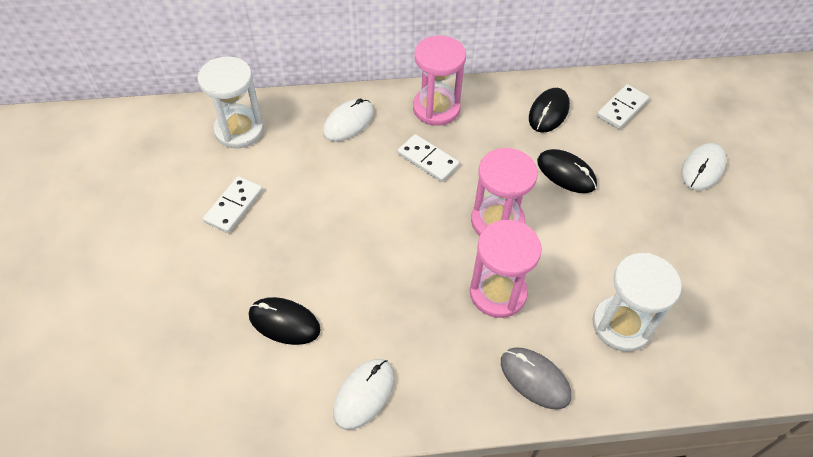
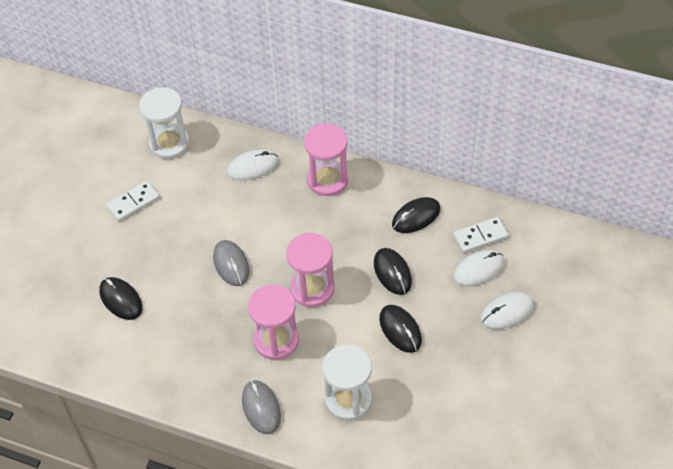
camera: 30 degrees right, 0 degrees up
(364, 394) = (143, 368): white mouse -> white mouse (478, 269)
(391, 230) = (231, 264): none -> grey mouse
(428, 160) = (293, 220): white domino -> none
(617, 227) = (400, 329): none -> black mouse

